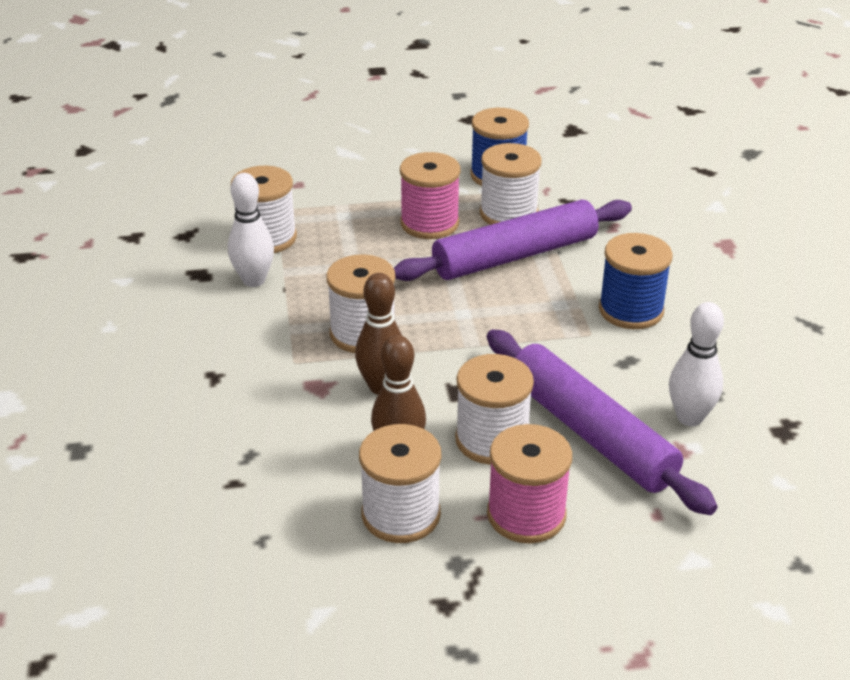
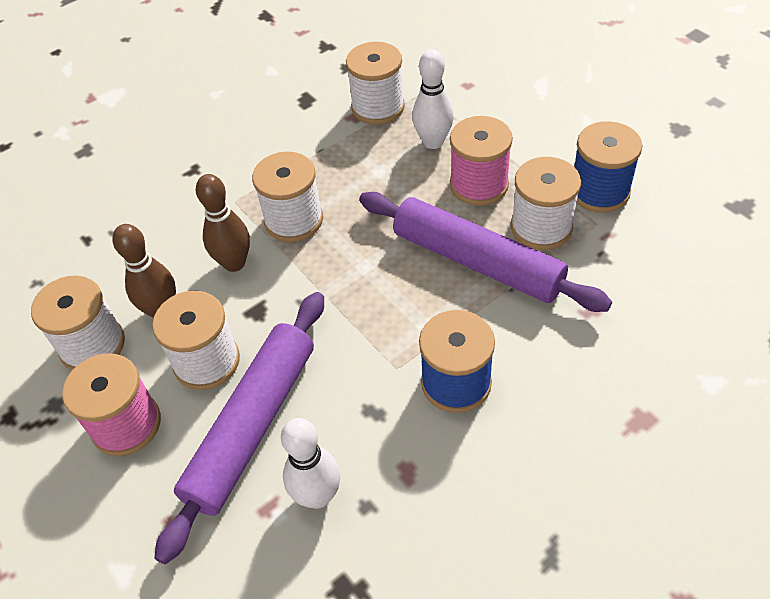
camera: 65 degrees right, 15 degrees up
(254, 280) = (318, 129): white bowling pin -> white bowling pin (433, 142)

